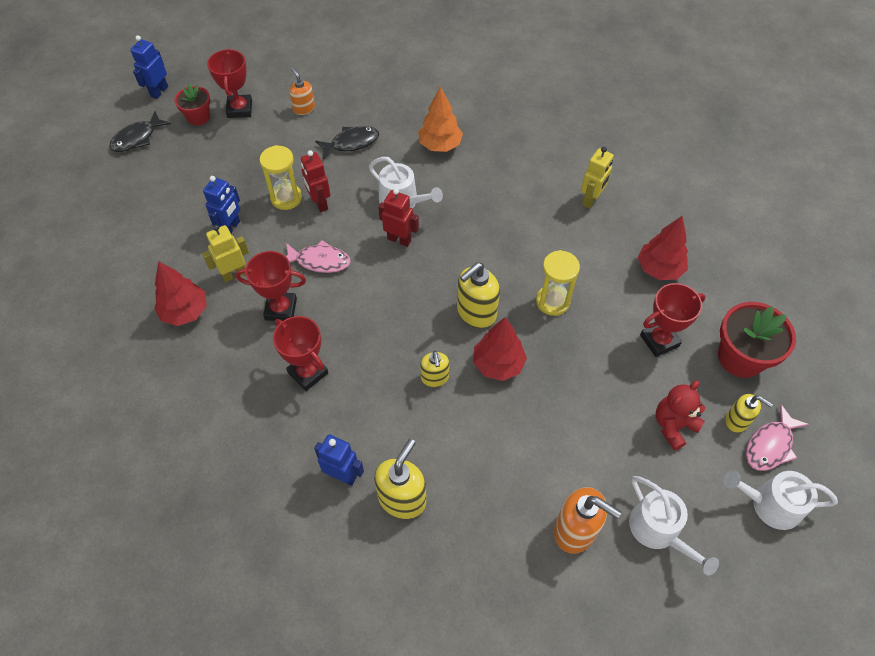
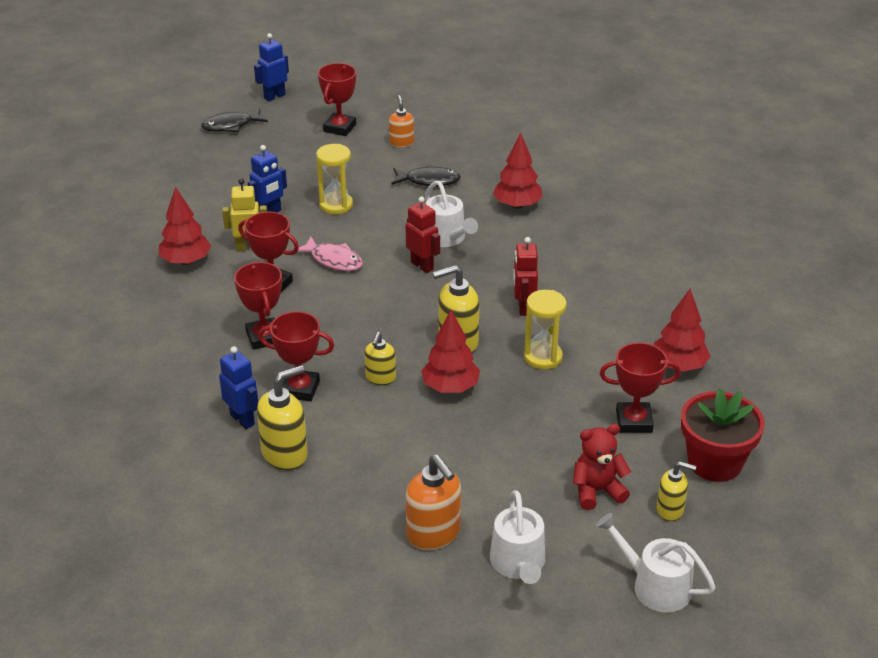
camera: 25 degrees right, 20 degrees down
(198, 117) = (297, 124): red flower pot -> none
(320, 203) = (365, 218): red robot -> red robot (523, 308)
(373, 419) = (300, 389): none -> red trophy
(440, 145) = (517, 205): orange tree -> red tree
(591, 200) = (646, 290): yellow robot -> none
(737, 421) = (670, 510): yellow soap dispenser -> yellow soap dispenser turned 45 degrees counterclockwise
(770, 445) = (692, 541): pink fish -> none

